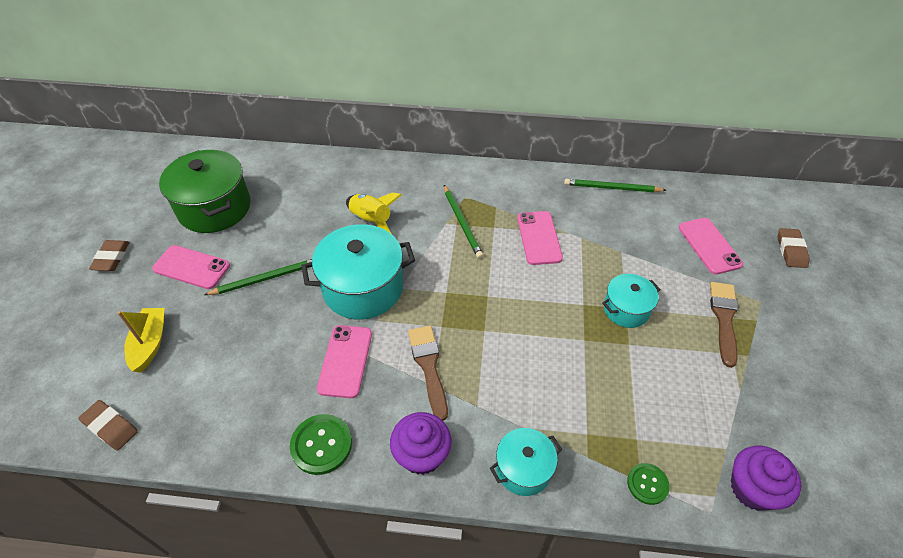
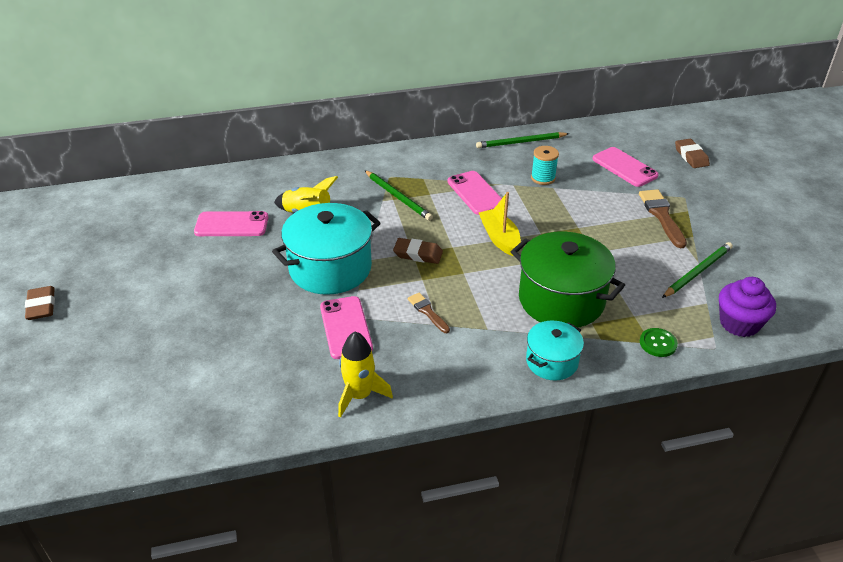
camera: 20 degrees left, 10 degrees down
(110, 427) = (132, 441): brown eraser -> brown eraser (418, 254)
(150, 343) = (133, 365): yellow boat -> yellow boat (499, 238)
(191, 267) = (139, 293): pink phone -> pink phone (231, 225)
(214, 208) = (134, 239): green pot -> green pot (561, 300)
(266, 278) = (226, 284): green pencil -> green pencil (697, 271)
(321, 445) = (359, 395): green button -> yellow rocket
(422, 454) = (457, 376): purple cupcake -> none
(429, 366) = (427, 312): brown brush -> brown brush, size x0.60
(615, 237) = (543, 178): none -> turquoise spool
(626, 309) = (579, 228): turquoise pot -> none

